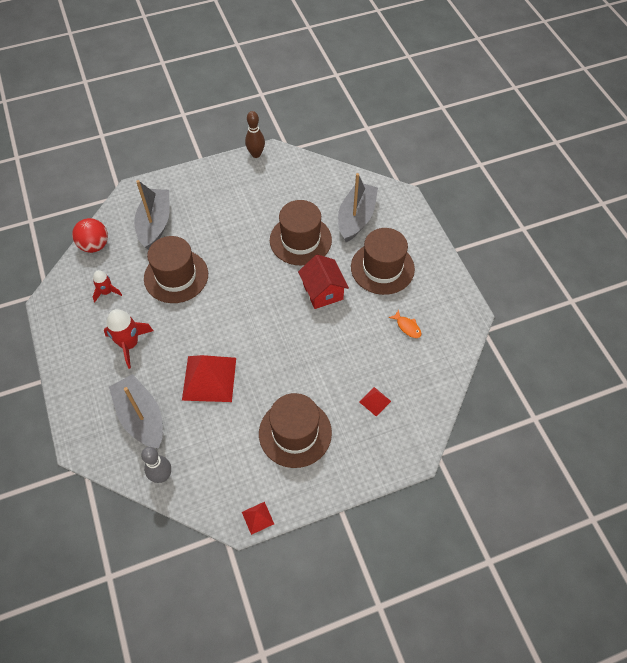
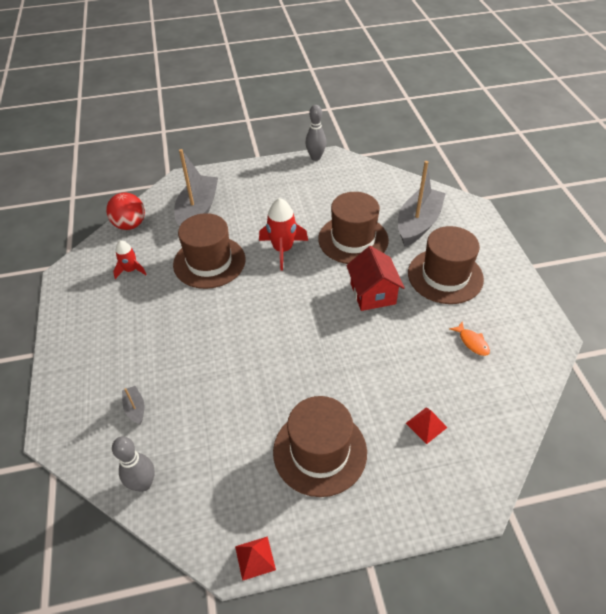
camera: 10 degrees right, 10 degrees down
(129, 344) = (142, 326): red rocket -> red rocket (283, 250)
(141, 417) = (135, 408): grey boat -> grey boat, size x0.43
(209, 378) = (225, 373): red pyramid -> none
(256, 154) = (315, 157): brown bowling pin -> grey bowling pin

